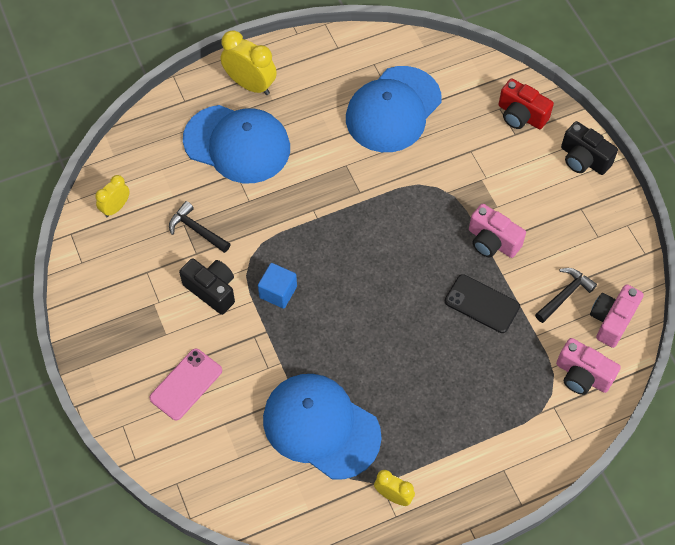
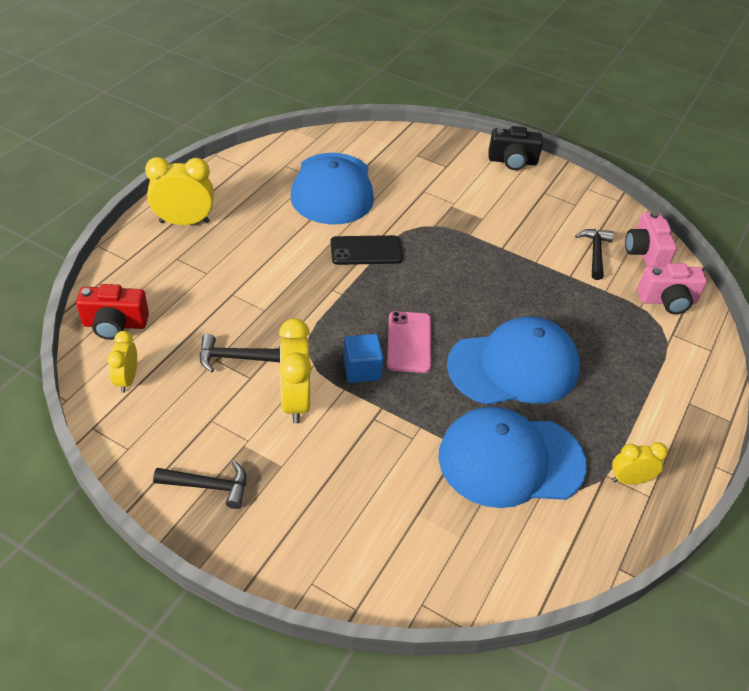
camera: 40 degrees left, 15 degrees down
(110, 320) = (209, 486): none -> black hammer
(186, 384) = (345, 500): pink phone -> pink phone (409, 342)
(212, 290) = (295, 401): black camera -> yellow clock
(237, 144) = (212, 271): blue cap -> blue cap (513, 367)
(482, 304) = (542, 290): black phone -> black phone (366, 251)
(492, 241) = (504, 243): pink camera -> none
(521, 115) = (438, 153): red camera -> red camera (115, 324)

